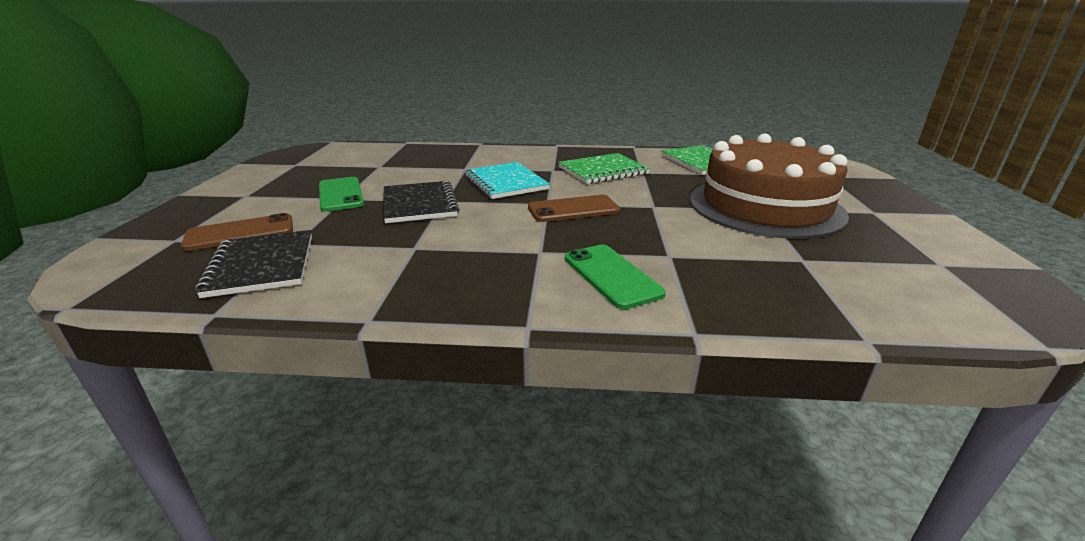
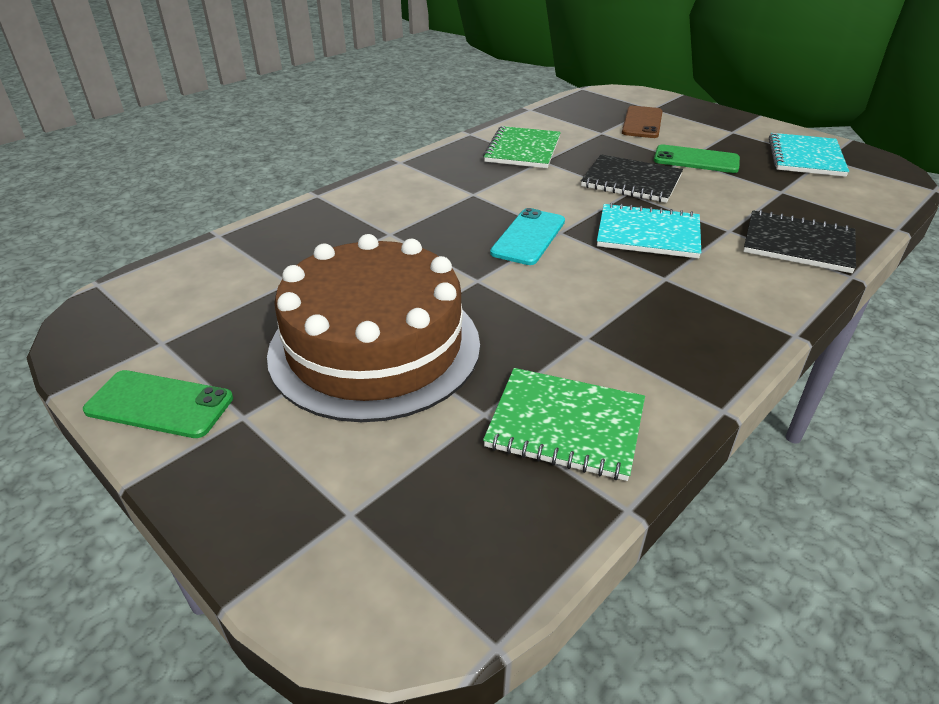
camera: 130 degrees right, 10 degrees up
(261, 265) = (577, 122): black notebook -> black notebook (798, 244)
(298, 168) = (805, 157): none -> turquoise notebook
(573, 209) = (528, 237): brown phone -> turquoise phone
(603, 171) = (624, 310): green notebook -> green notebook (522, 150)
(611, 276) = (403, 201): green phone -> green phone (159, 404)

